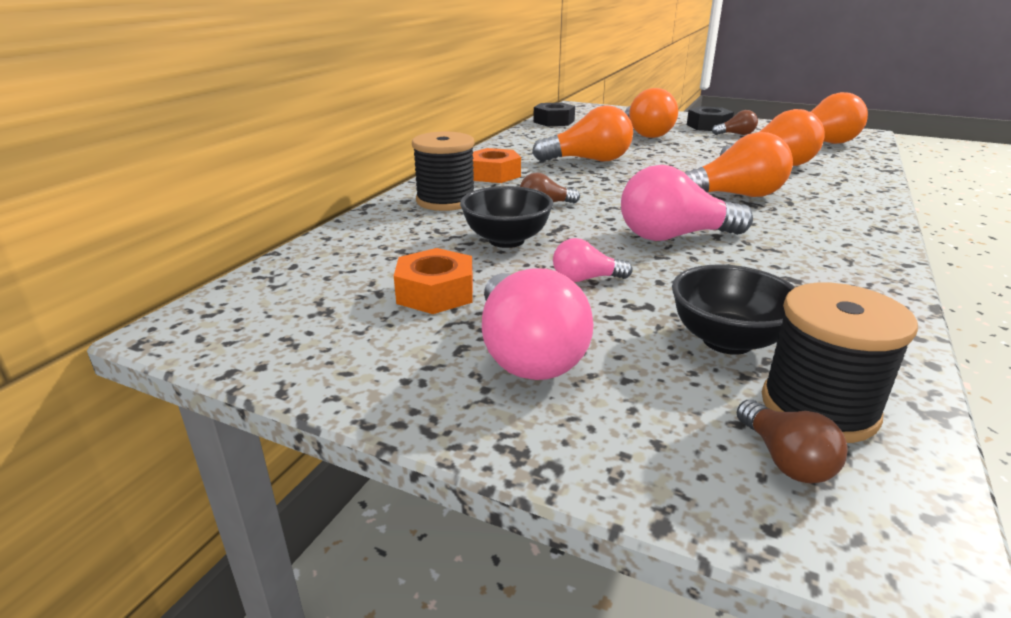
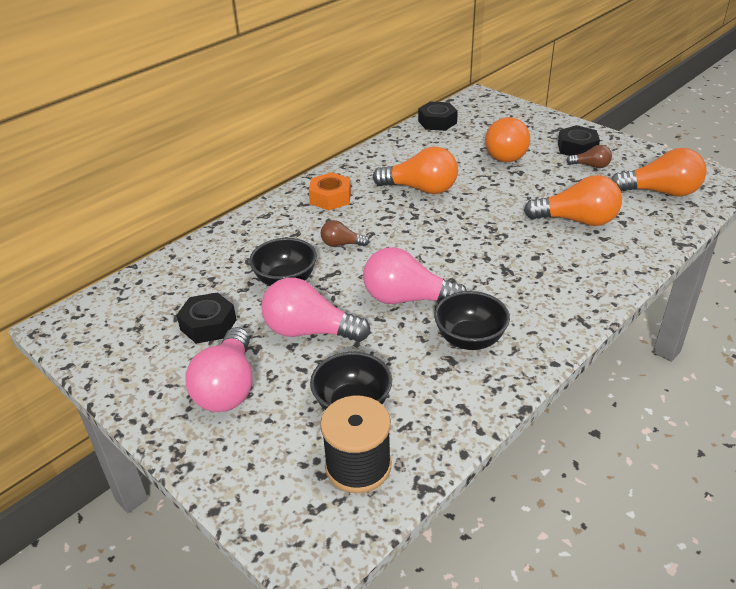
camera: 20 degrees right, 10 degrees up
(435, 293) = (208, 325): orange nut -> black nut
(446, 201) = (273, 227): black spool -> none
(585, 279) = (309, 331): pink light bulb -> pink light bulb, size x1.94
(735, 195) = (501, 257): orange light bulb -> none
(785, 460) = (306, 493): brown light bulb -> none
(789, 259) = (470, 339): none -> black bowl

